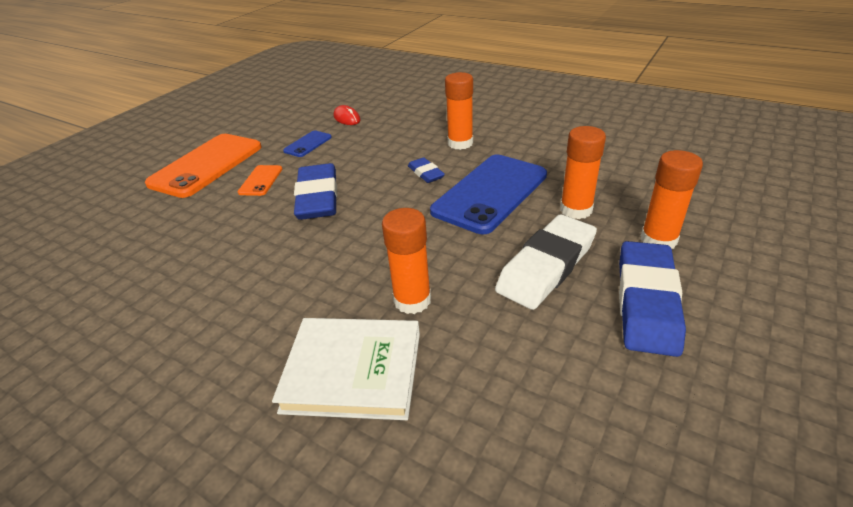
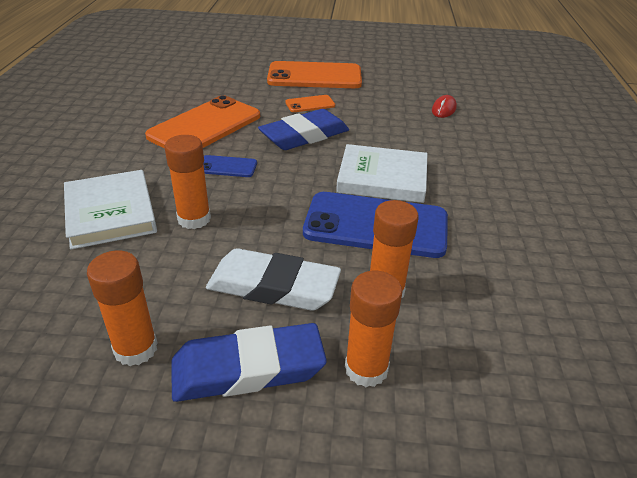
camera: 60 degrees right, 0 degrees up
(227, 261) = (205, 126): none -> orange phone
(308, 144) = (381, 105): blue phone -> blue phone (227, 167)
(426, 173) = (382, 178): blue eraser -> white book
(460, 143) = (457, 184): orange glue stick -> orange glue stick (136, 349)

